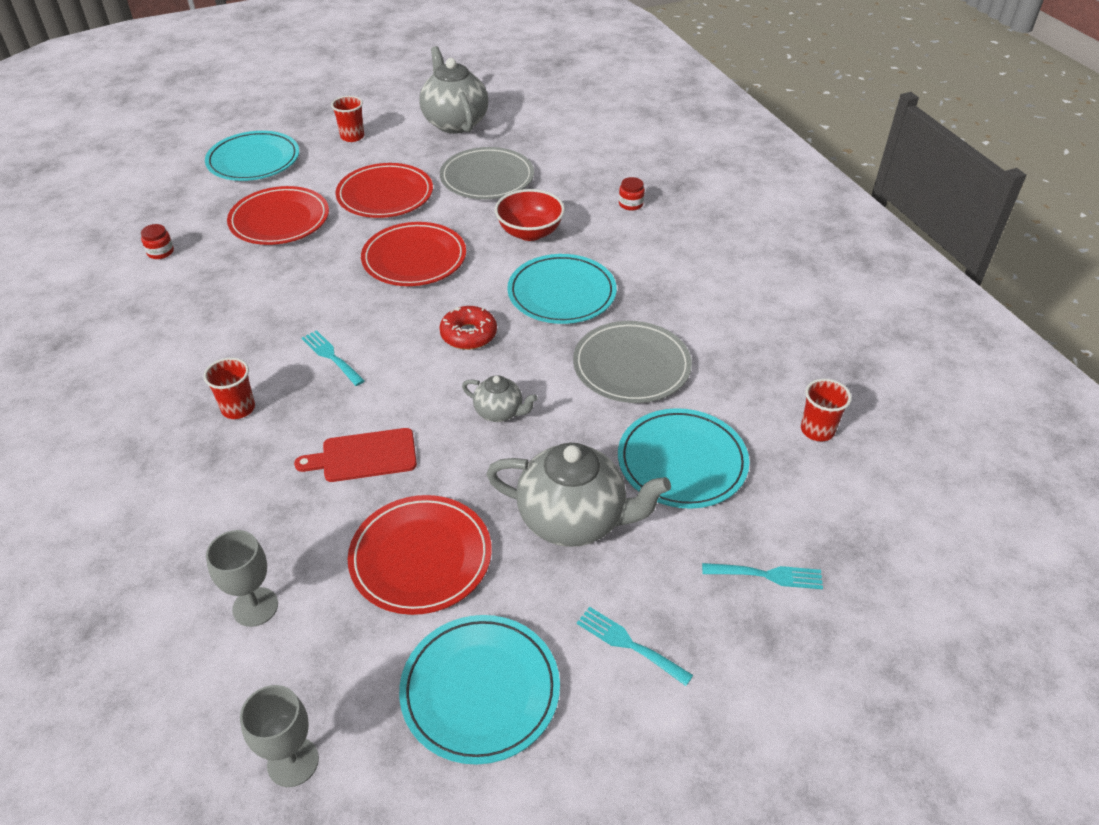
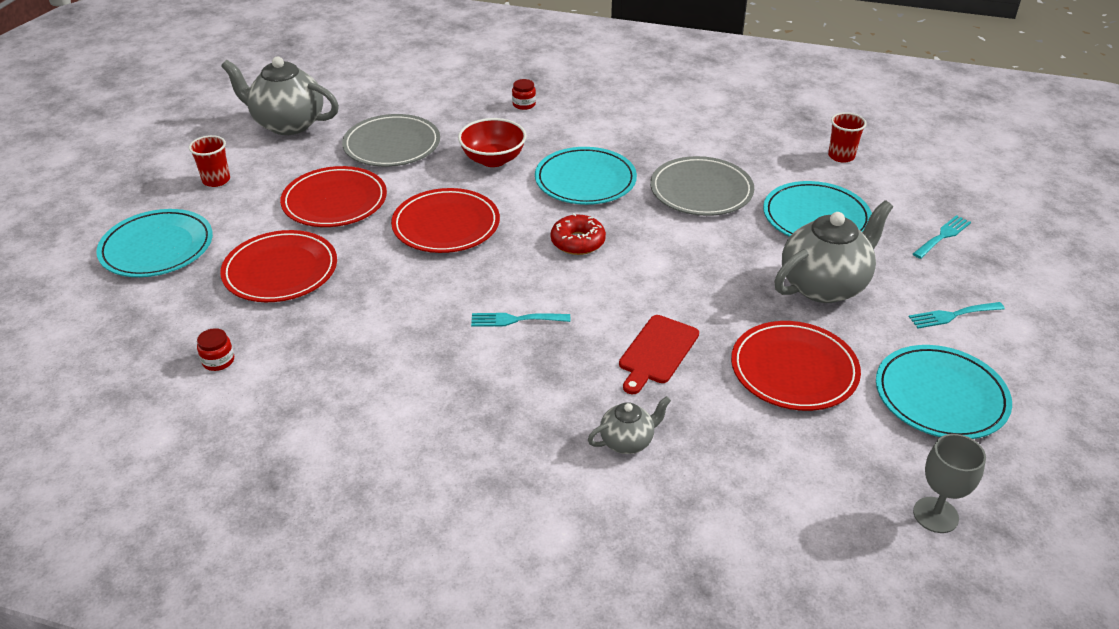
camera: 50 degrees left, 5 degrees down
(238, 408) = (519, 397): red cup -> none
(255, 607) = (766, 477): grey goblet -> none
(500, 412) = (682, 267): grey teapot -> grey teapot (627, 441)

